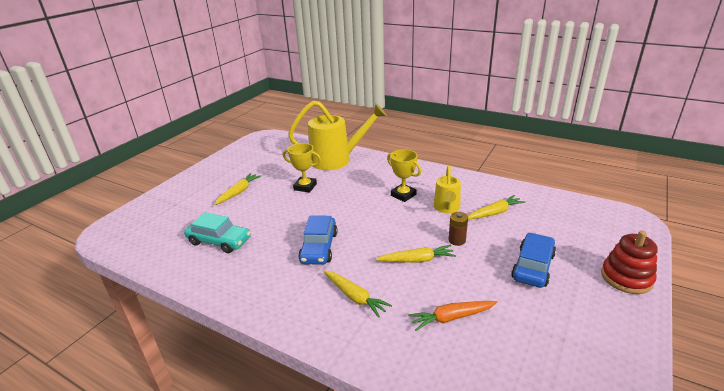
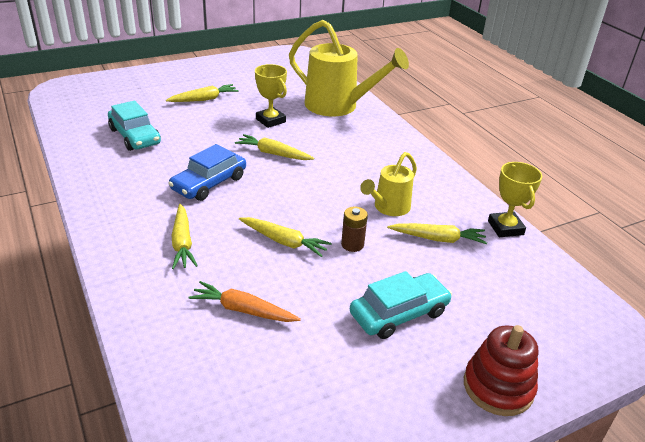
camera: 30 degrees right, 5 degrees up
(336, 207) = (273, 154): none -> yellow carrot
(403, 195) = (359, 173): yellow trophy -> yellow trophy (505, 228)
(533, 266) = (399, 313): blue car -> turquoise car

